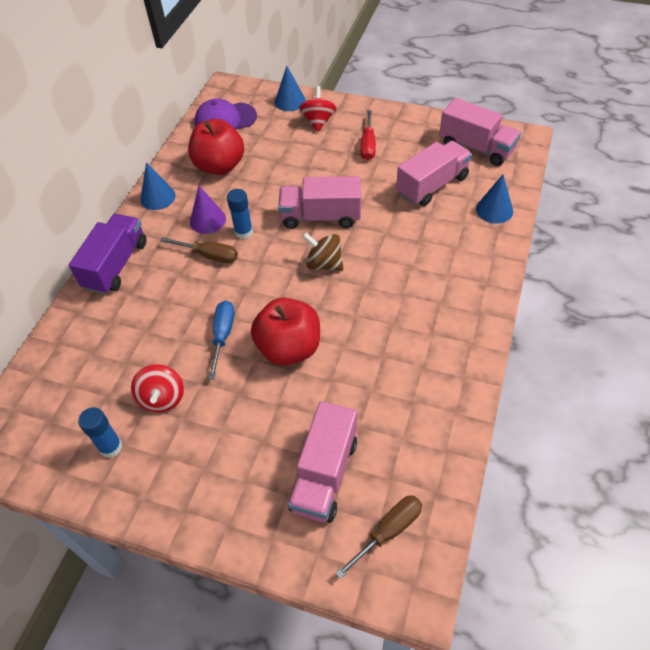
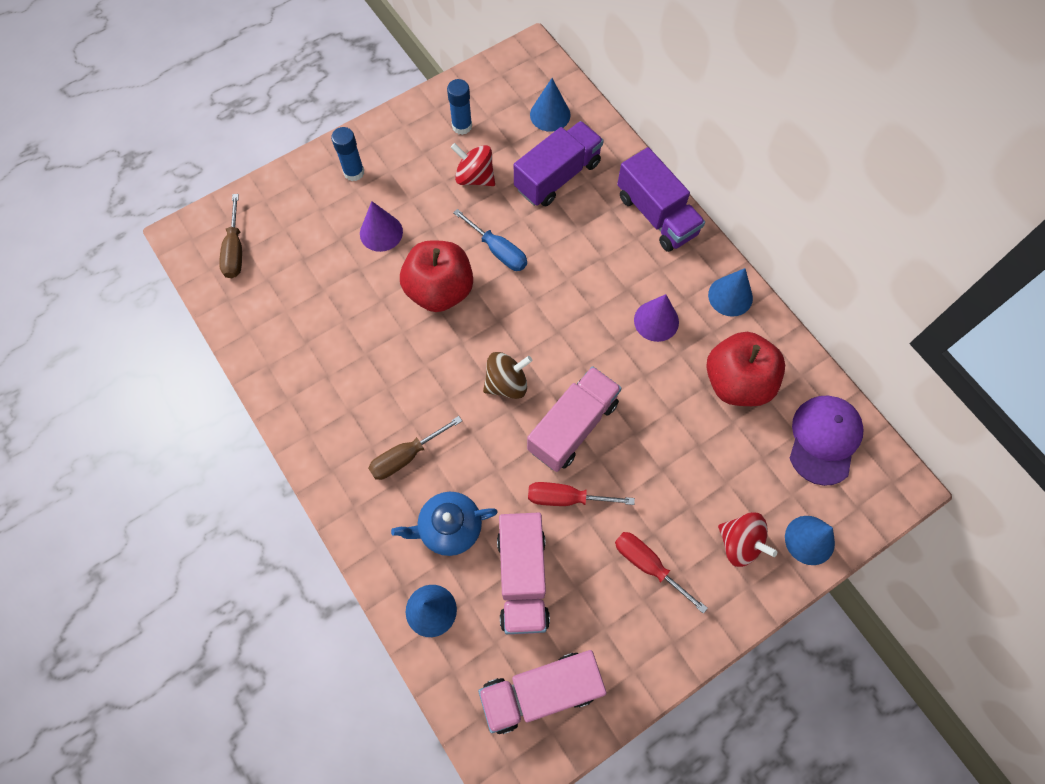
camera: 125 degrees right, 15 degrees up
(54, 388) = (550, 114): none -> blue cone
(120, 343) = (557, 176): none -> purple truck
(209, 255) = (604, 294): brown screwdriver -> brown screwdriver (406, 456)
(244, 232) = (611, 342): blue glue stick -> blue glue stick (354, 172)
(272, 426) = (381, 232): none -> purple cone
(325, 474) = (311, 241): pink truck -> none
(367, 194) = (567, 498): none -> red screwdriver
(443, 232) = (449, 527): none -> blue teapot

